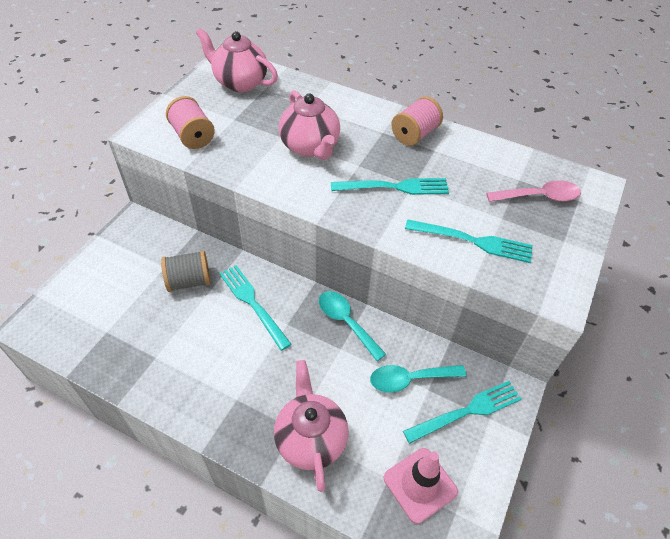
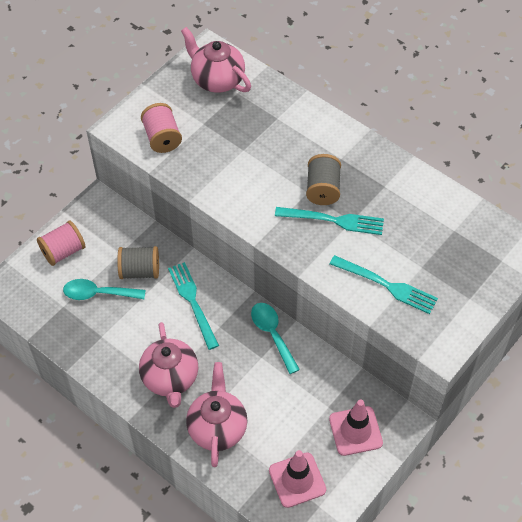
camera: 15 degrees right, 5 degrees up
(310, 147) = (267, 165): pink teapot -> pink teapot (170, 378)
(373, 160) = (323, 189): none -> grey spool
(410, 379) = (314, 395): turquoise spoon -> turquoise spoon (98, 293)
(414, 134) = (371, 166): pink spool -> pink spool (63, 251)
(466, 411) = (355, 431): turquoise fork -> pink traffic cone
(539, 197) = (465, 251): pink spoon -> none

